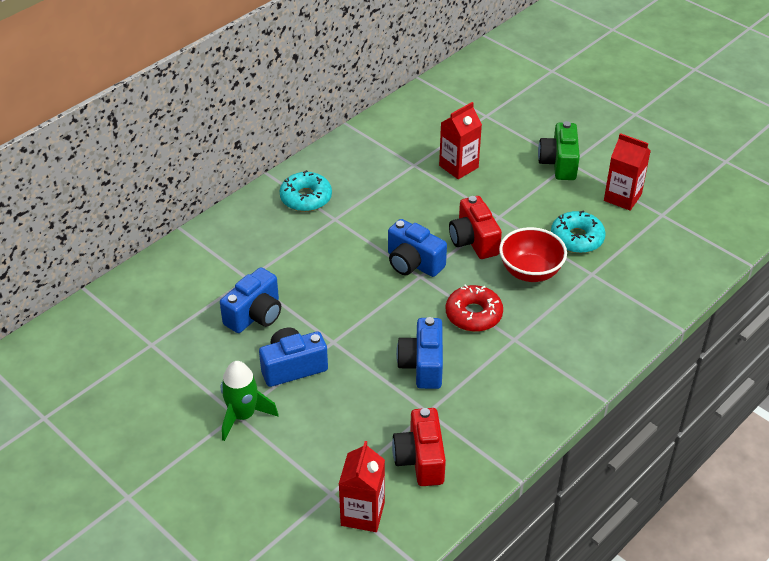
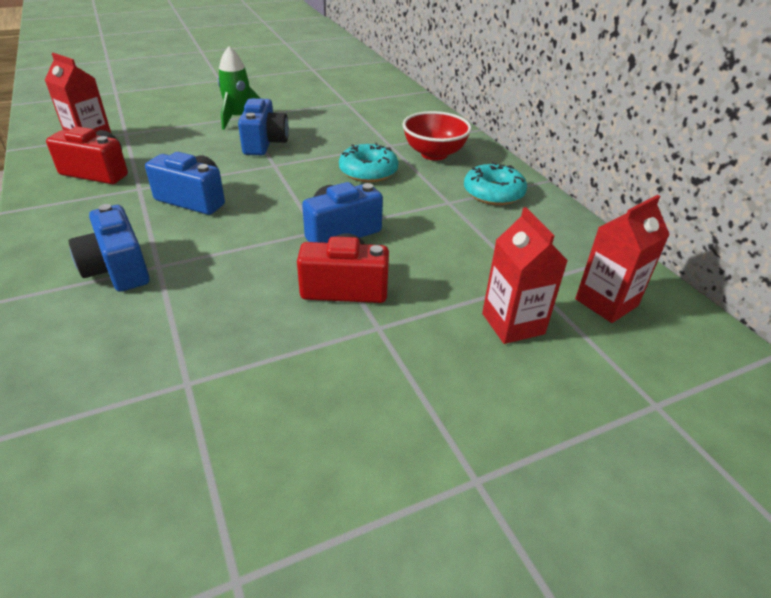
camera: 110 degrees right, 5 degrees down
(255, 315) = (341, 140): blue camera -> blue camera (117, 269)
(473, 314) = (224, 249): red donut -> none
(530, 272) = (248, 318): red bowl -> red bowl (434, 154)
(559, 163) = (480, 460): green camera -> none
(577, 238) = (272, 398): turquoise donut -> turquoise donut (368, 171)
(622, 197) = (330, 526): red carton -> red carton (606, 302)

